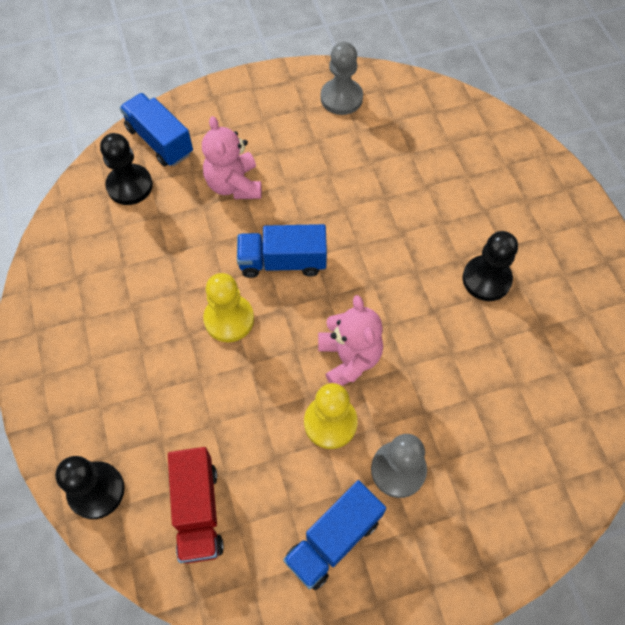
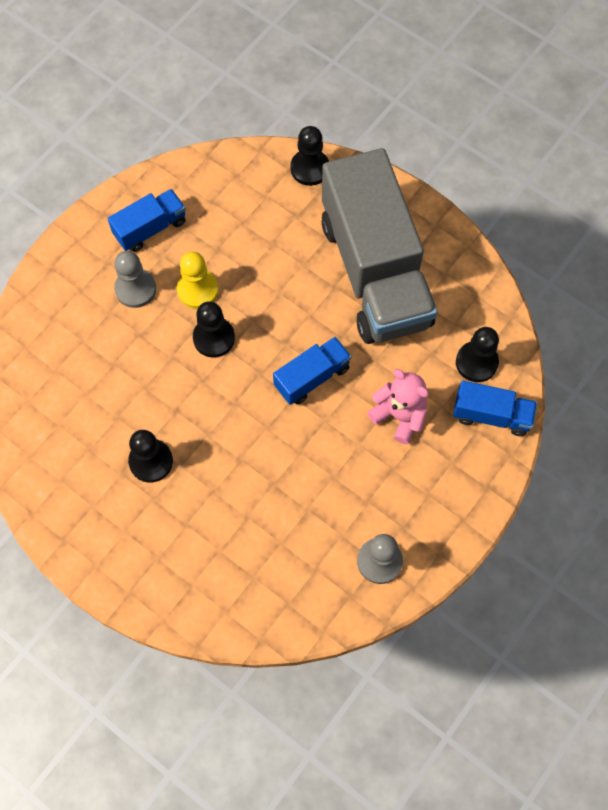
camera: 145 degrees right, 5 degrees up
(138, 322) = (375, 272): none -> grey truck
(198, 511) = (241, 195): red truck -> none
(229, 319) = (316, 312): yellow pawn -> none
(333, 540) = (150, 228): blue truck -> blue truck turned 45 degrees clockwise
(349, 358) = (214, 338): pink teddy bear -> black pawn

